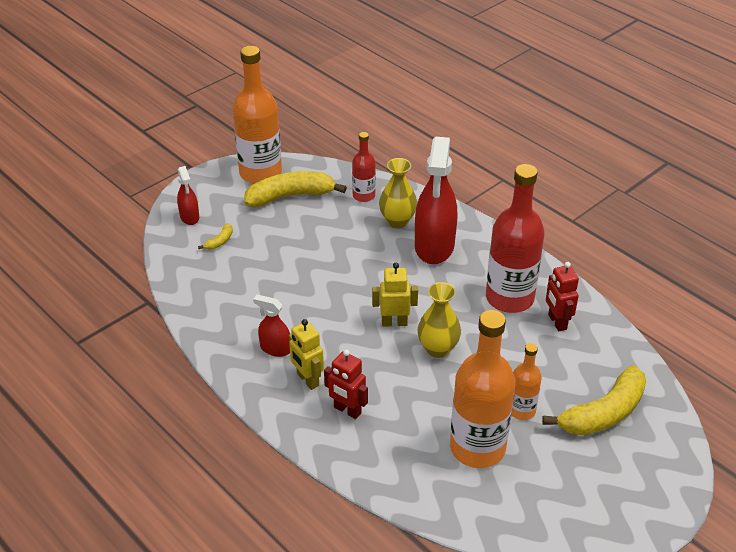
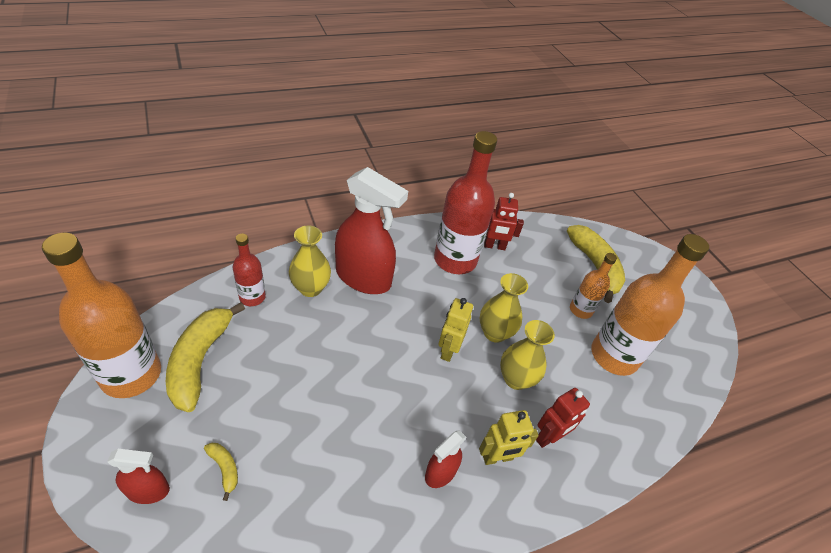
camera: 75 degrees left, 5 degrees up
(394, 375) = (516, 379): none -> yellow vase

